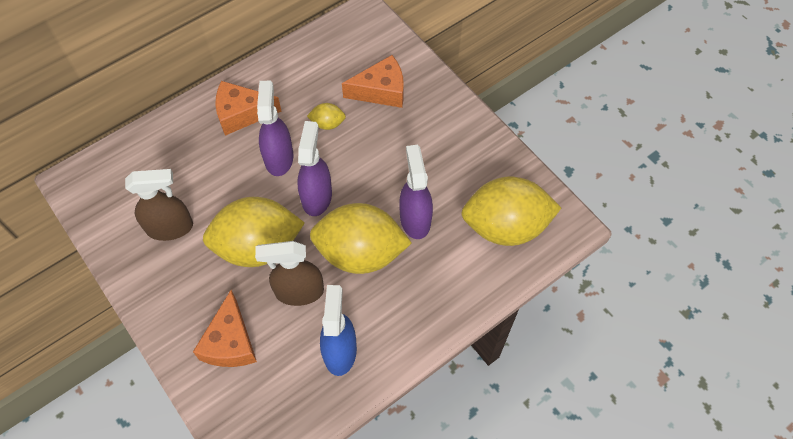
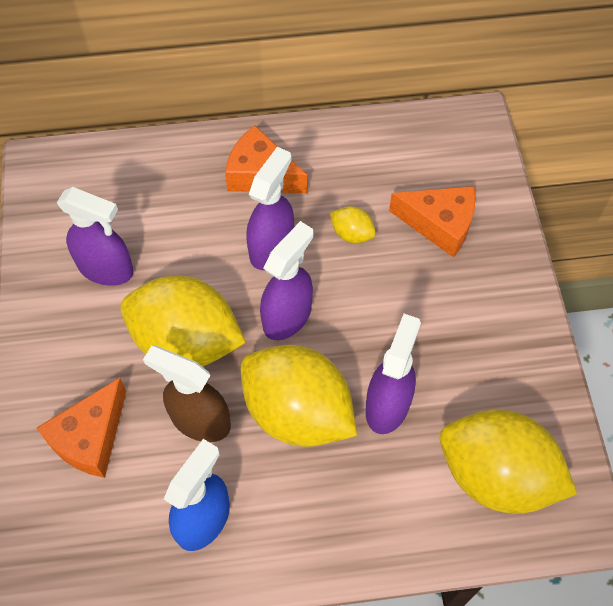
camera: 30 degrees right, 0 degrees up
(170, 227) = (106, 269): brown spray bottle -> purple spray bottle

